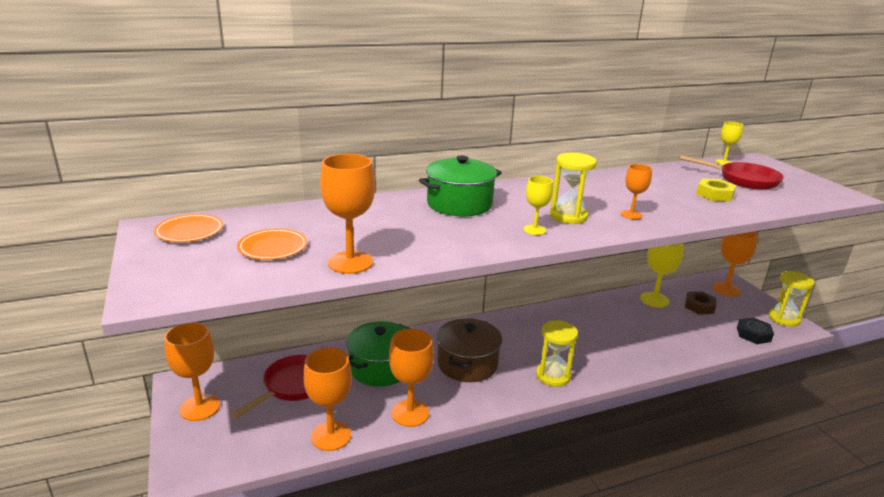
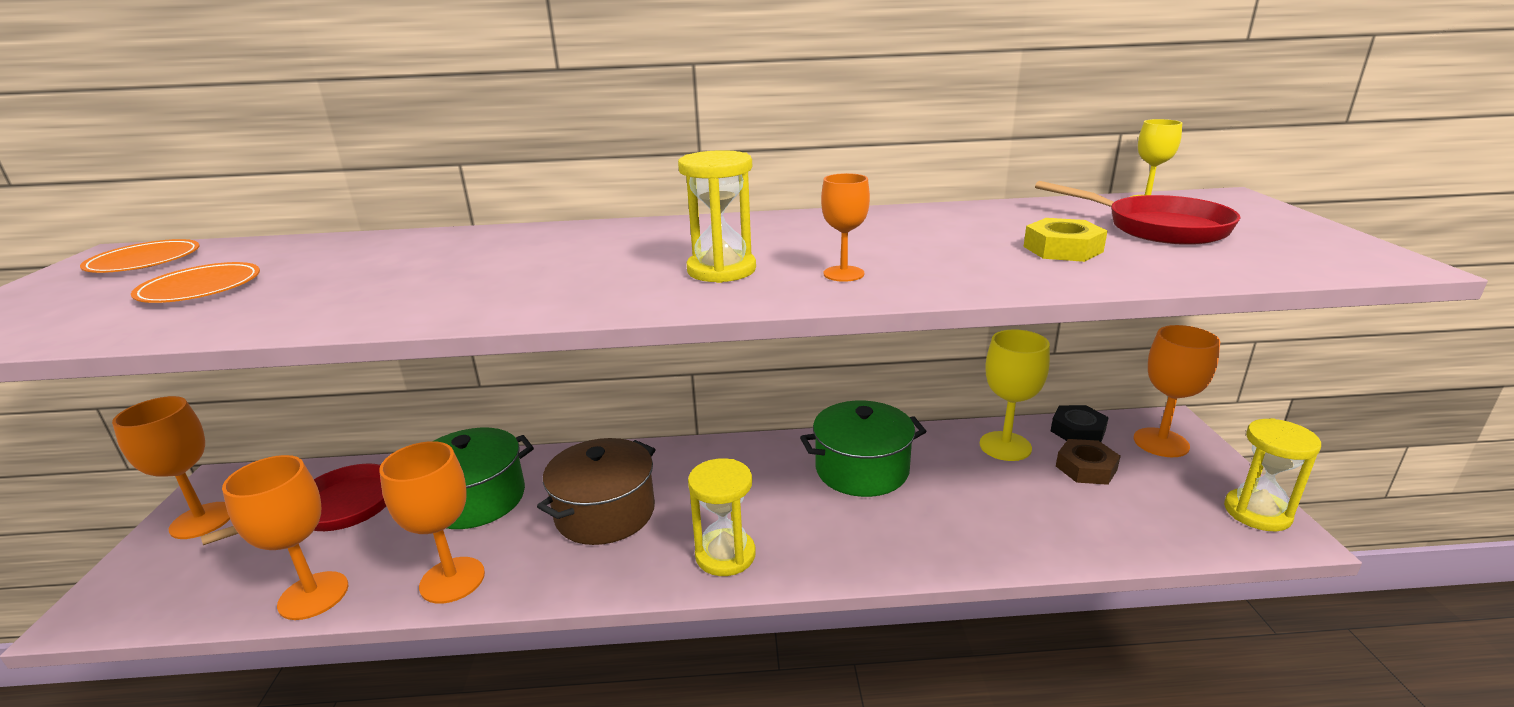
camera: 20 degrees right, 0 degrees up
(350, 262) = (259, 316): orange goblet -> none
(459, 204) = (567, 244): green pot -> green pot (862, 469)
(534, 230) = (628, 288): yellow goblet -> none
(753, 334) = (1169, 535): black nut -> black nut (1078, 431)

